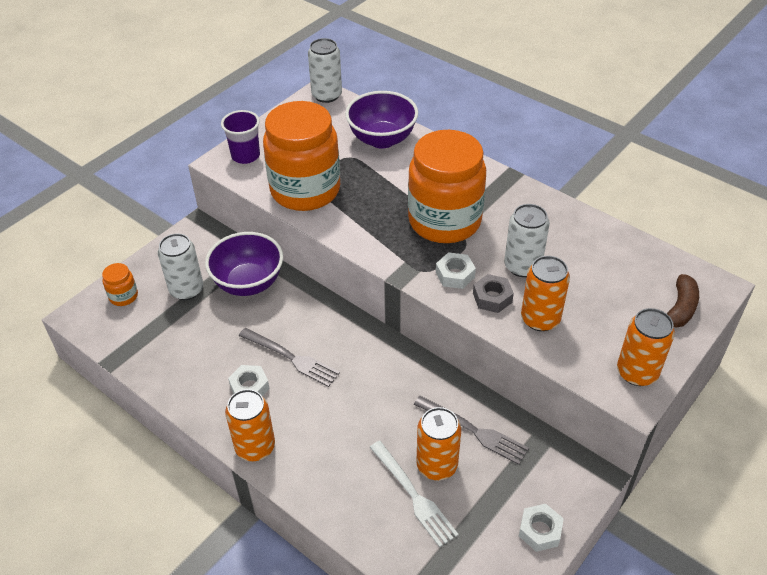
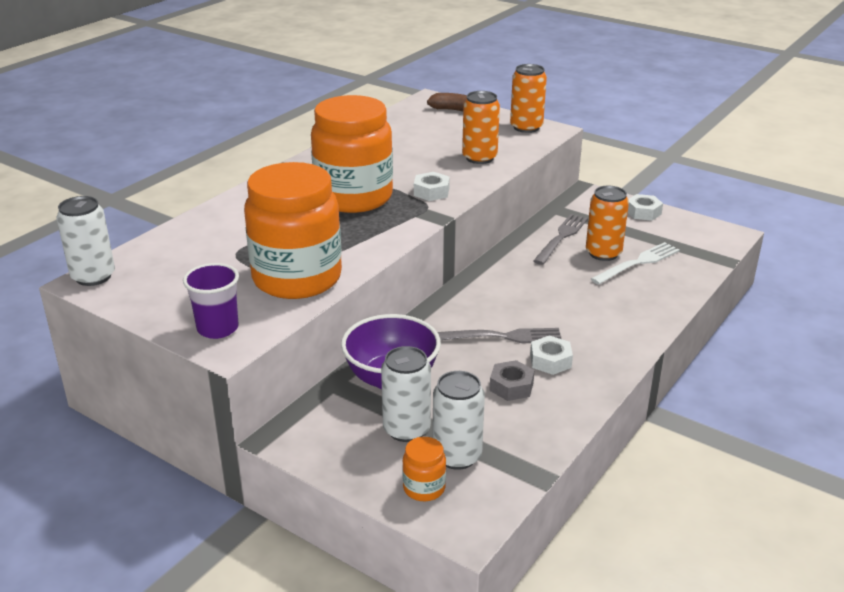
camera: 95 degrees left, 15 degrees down
(255, 447) = (624, 349): orange can -> none
(292, 358) = (503, 337): grey fork -> grey fork turned 60 degrees clockwise
(382, 139) = (205, 235): purple bowl -> none
(492, 298) = (458, 176): grey nut -> grey nut (511, 386)
(522, 266) = (416, 163): white can -> white can (457, 456)

